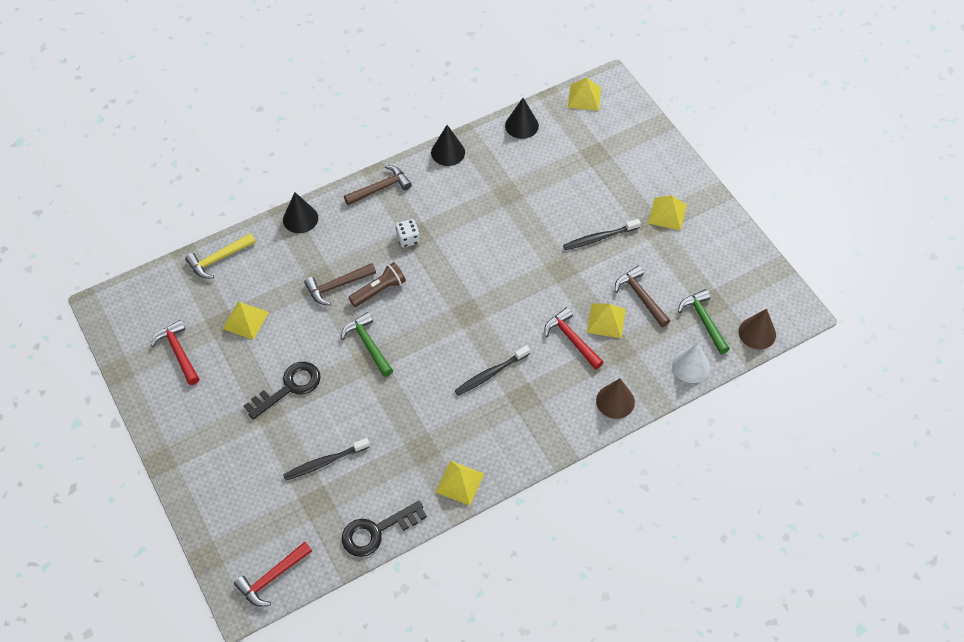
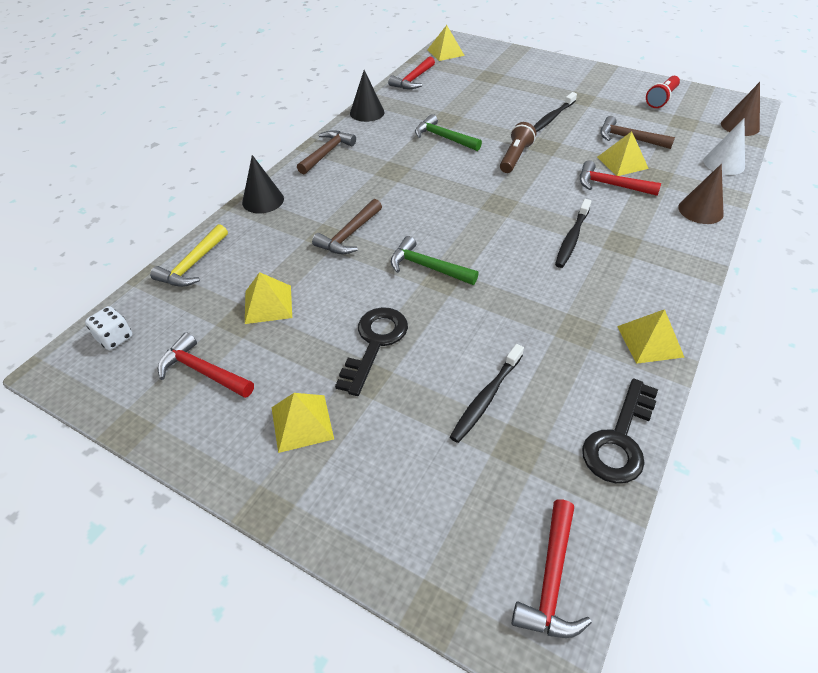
camera: 30 degrees left, 10 degrees down
(379, 290) = (396, 221): brown flashlight -> brown flashlight (515, 157)
(408, 239) = (387, 176): white dice -> white dice (115, 338)
(521, 125) = (413, 80): black cone -> red hammer
(667, 214) = (585, 88): yellow pyramid -> yellow pyramid (302, 423)
(704, 321) = (694, 134): green hammer -> green hammer (444, 138)
(723, 264) = (661, 99): none -> red flashlight

